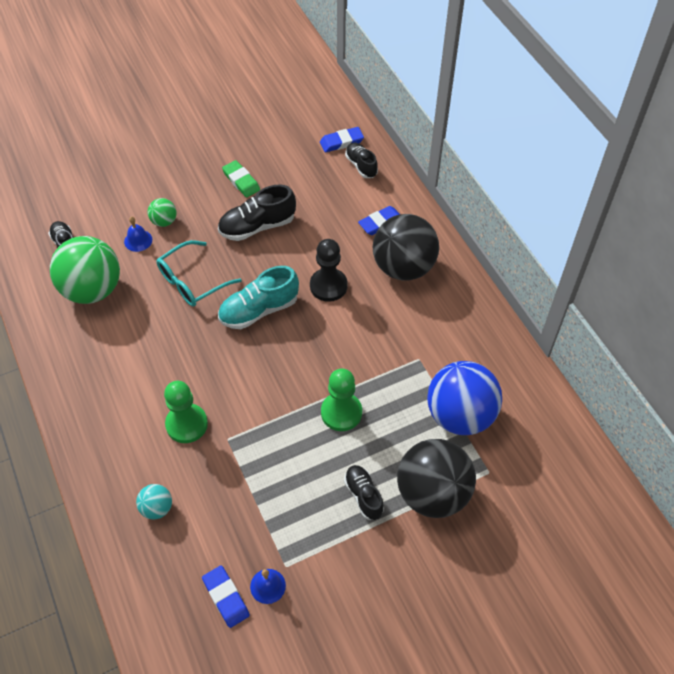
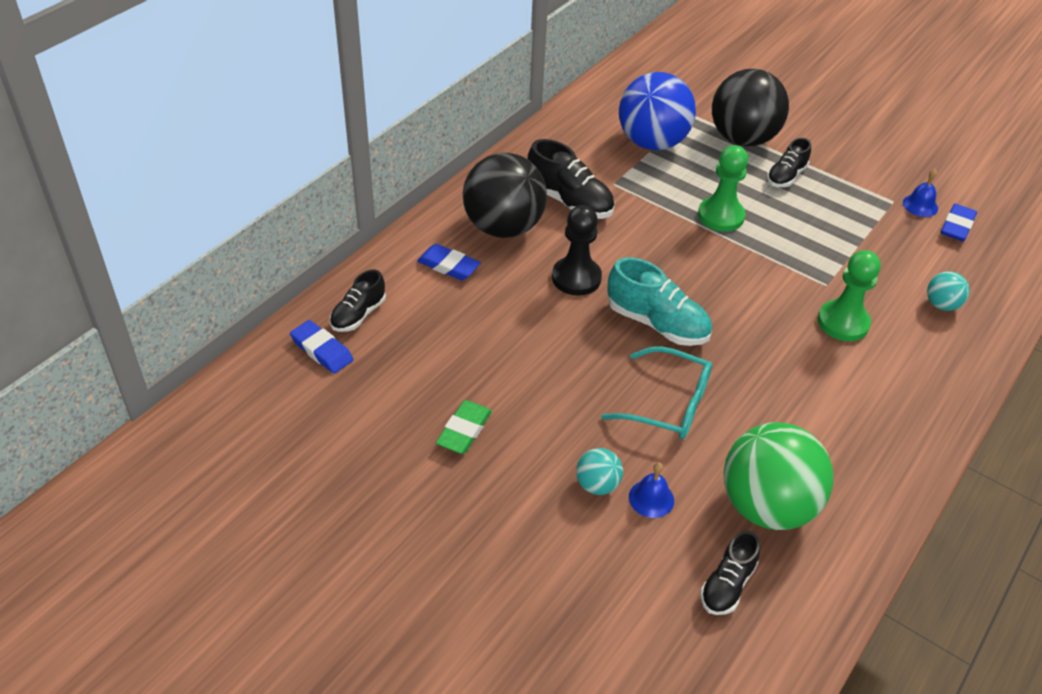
camera: 120 degrees left, 10 degrees down
(164, 221) = (597, 485): green ball -> turquoise ball
(257, 226) = (534, 377): black shoe -> black shoe (569, 201)

